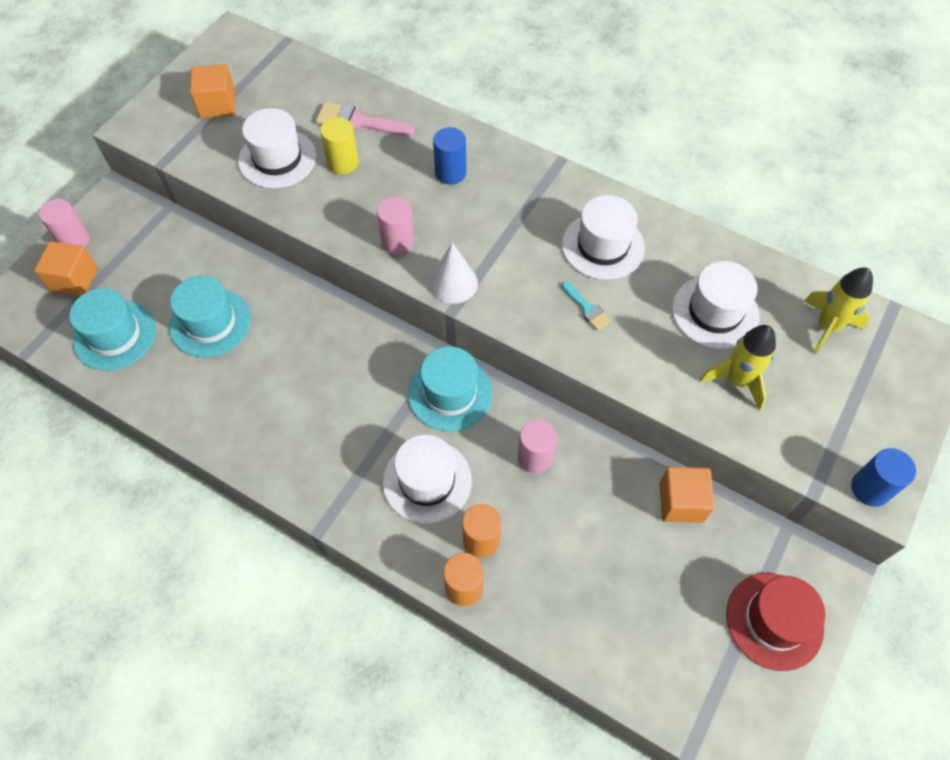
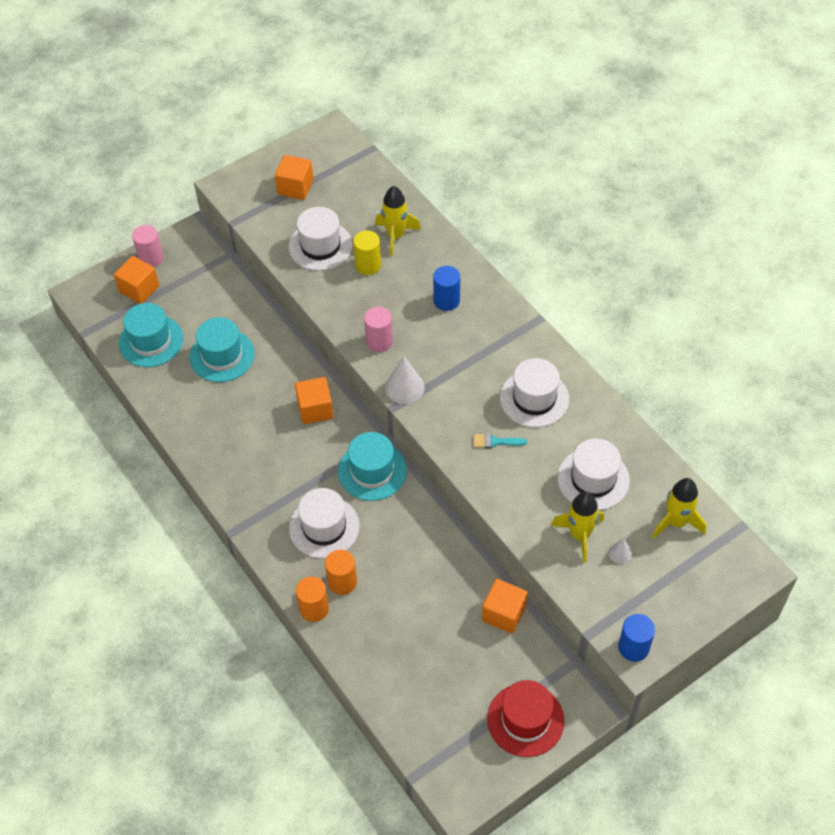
camera: 25 degrees right, 5 degrees down
(350, 346) = (315, 409): none -> orange cube
(358, 122) = (395, 236): pink brush -> yellow rocket
(535, 457) = (411, 540): pink cylinder -> none
(587, 309) = (495, 442): turquoise brush -> turquoise brush turned 105 degrees clockwise
(791, 384) = (620, 553): none -> white cone

